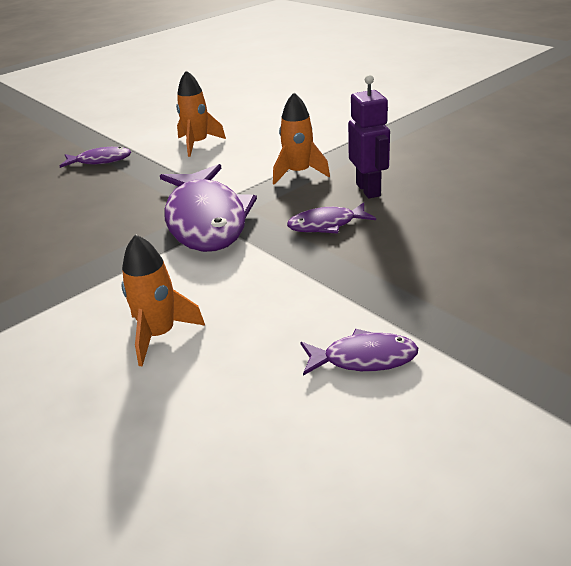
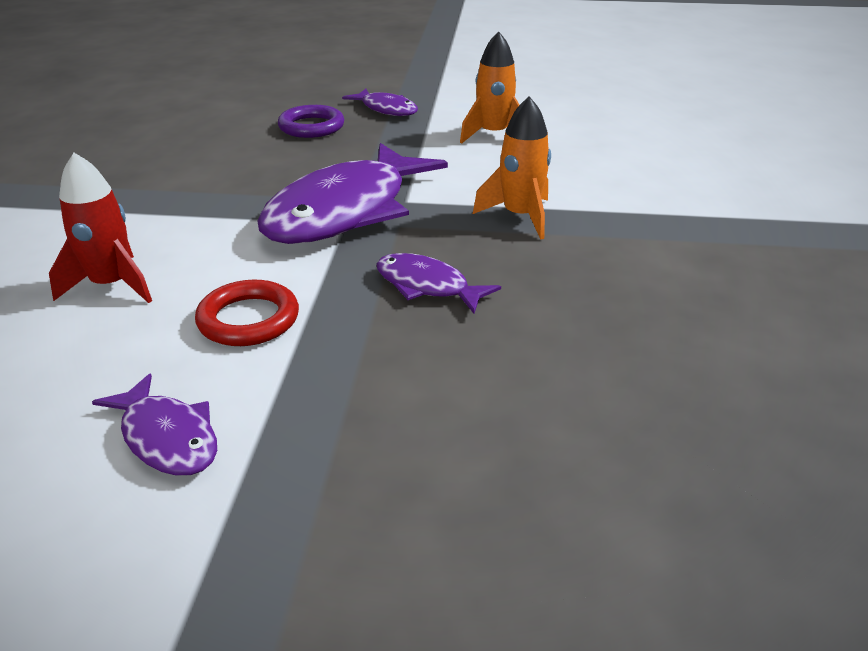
camera: 45 degrees right, 0 degrees up
(72, 192) = (311, 127): none -> purple ring
(159, 334) = (112, 285): orange rocket -> red rocket
(279, 293) = (248, 319): none -> red ring
(368, 190) = (550, 279): purple robot -> none

